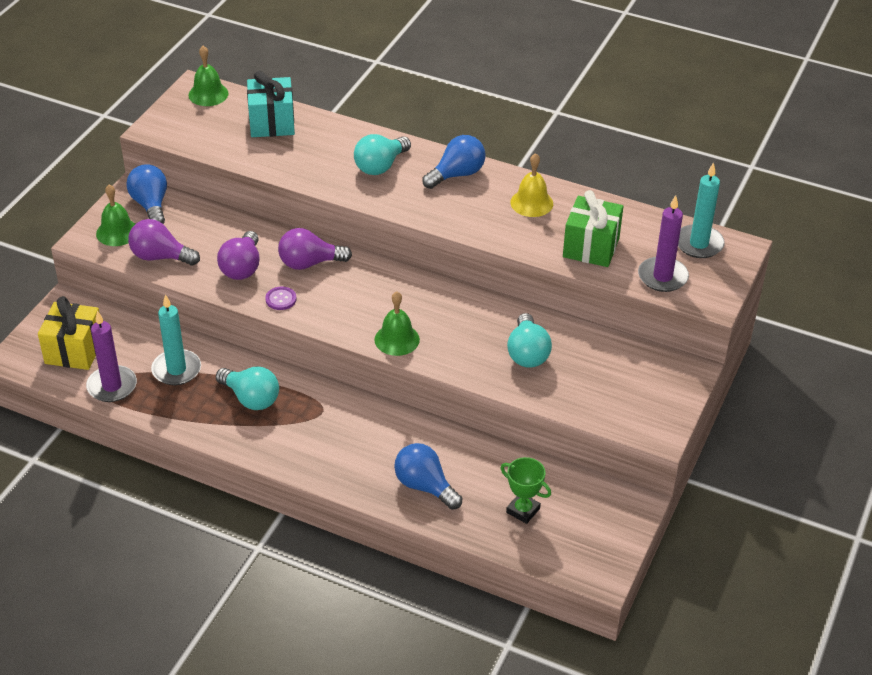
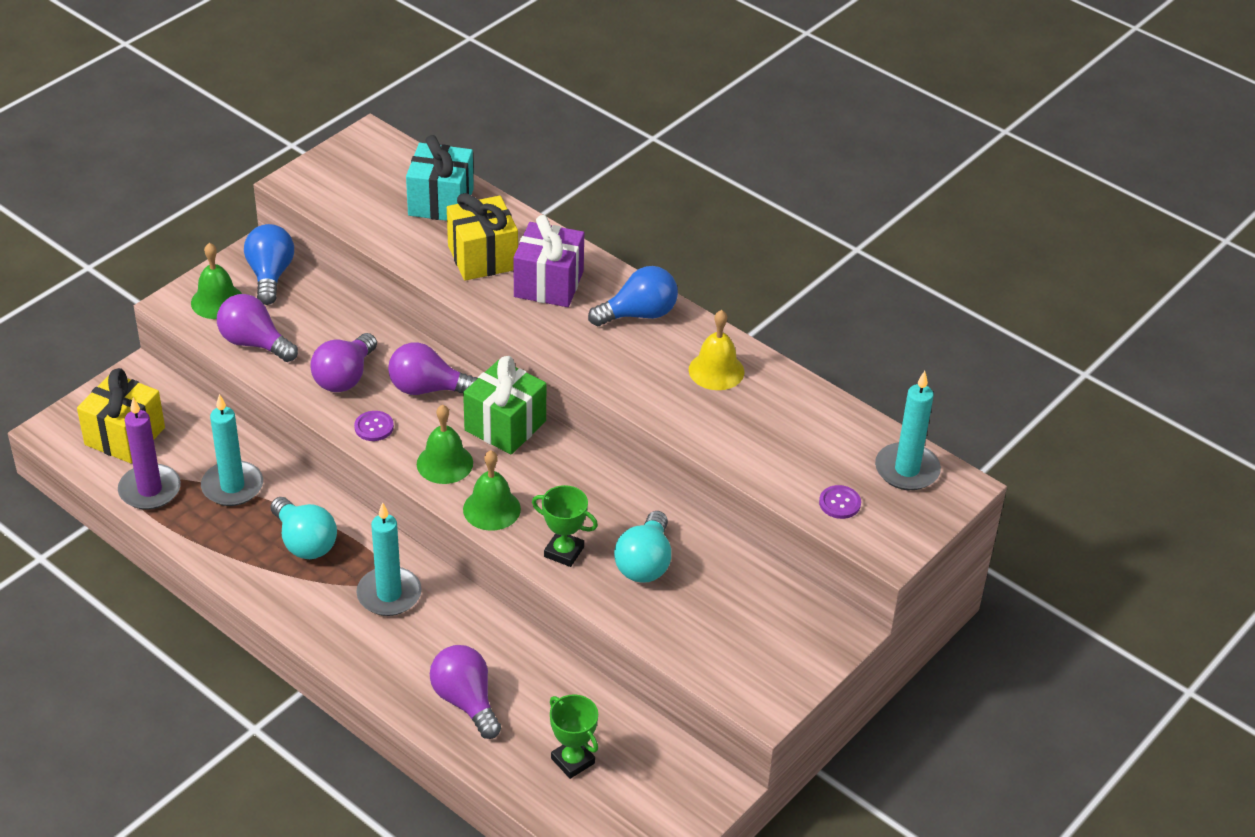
camera: 15 degrees right, 0 degrees up
(208, 94) = (380, 150): green bell -> green bell (444, 463)
(322, 157) = (482, 257): none -> yellow gift
(332, 422) = (389, 594): none -> turquoise candle
(380, 166) = (549, 284): turquoise light bulb -> purple gift
(424, 486) = (466, 701): blue light bulb -> purple light bulb
(464, 358) = (564, 552): none -> green trophy
(591, 247) = (765, 445): green gift -> green gift (505, 426)
(662, 277) = (839, 503): purple candle -> purple button

